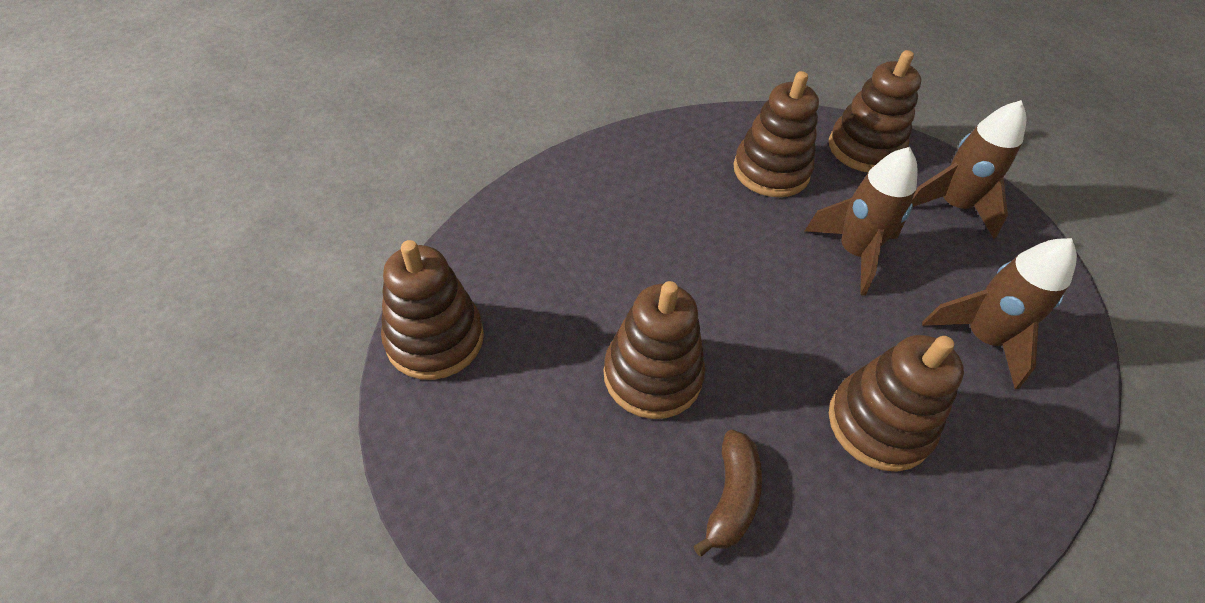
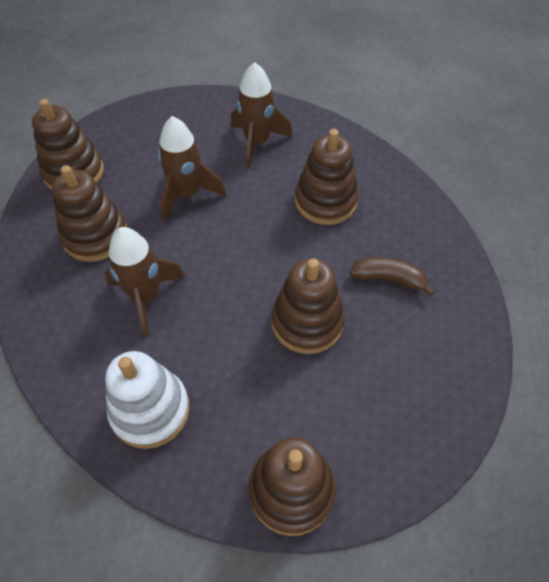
camera: 90 degrees left, 5 degrees up
(547, 222) = (150, 410): none -> white stacking toy
(952, 206) = (141, 134): brown rocket -> brown rocket (146, 297)

